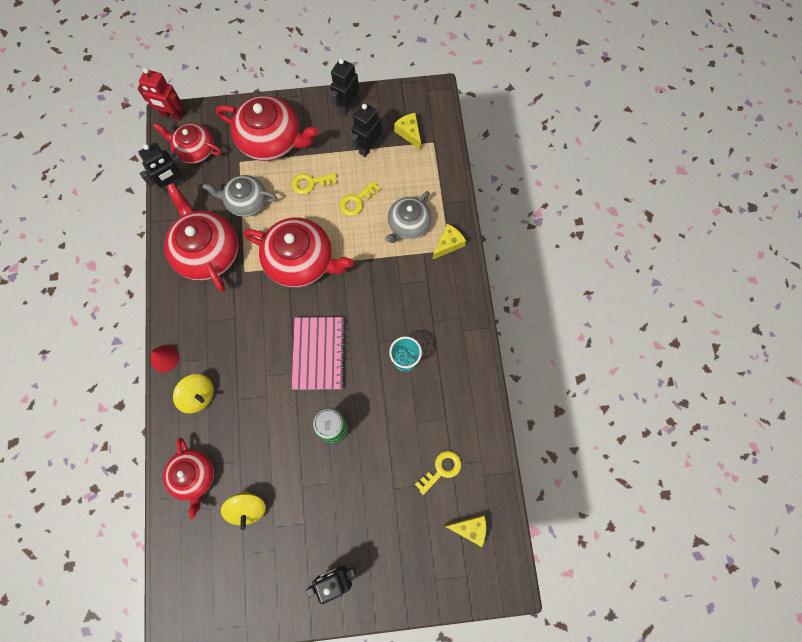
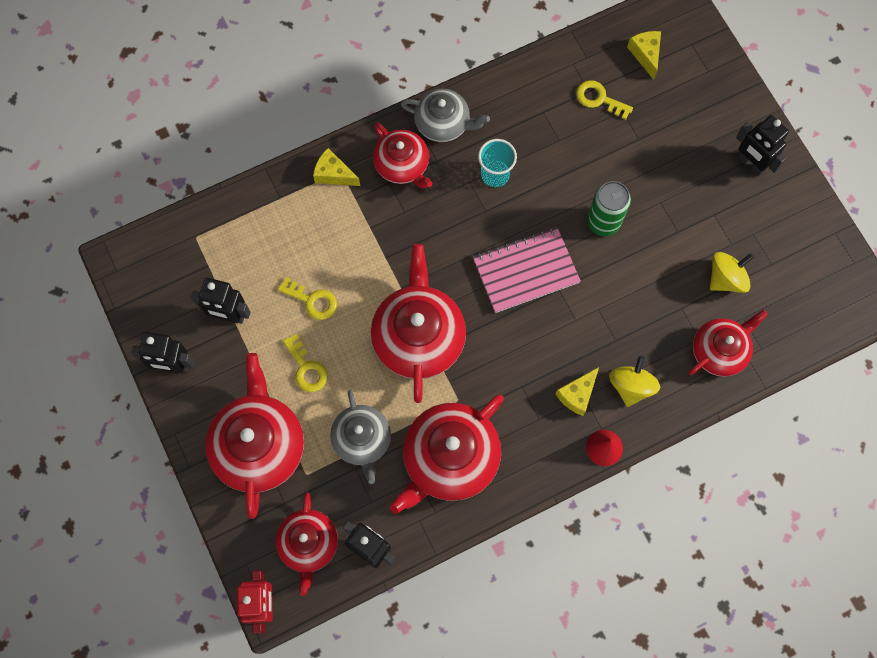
camera: 110 degrees left, 0 degrees up
(408, 224) = (323, 228): grey teapot -> grey teapot (443, 123)
(409, 133) = (191, 271): yellow cheese -> yellow cheese (577, 394)
(438, 294) = (402, 165): none -> red teapot

